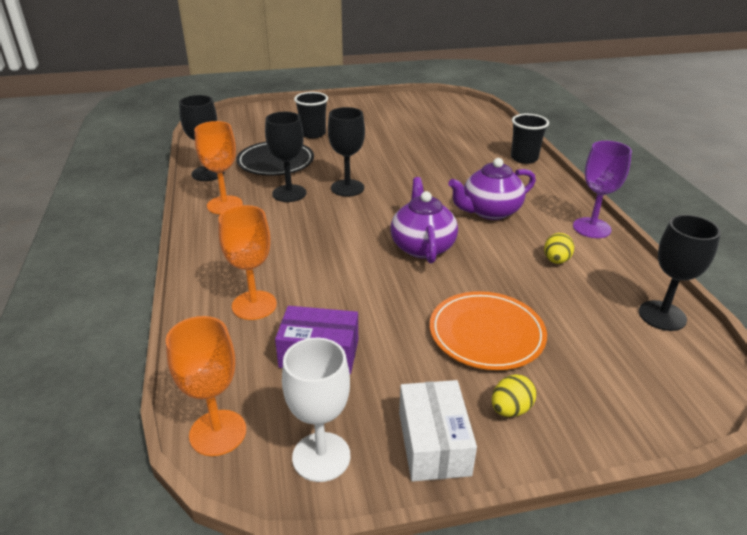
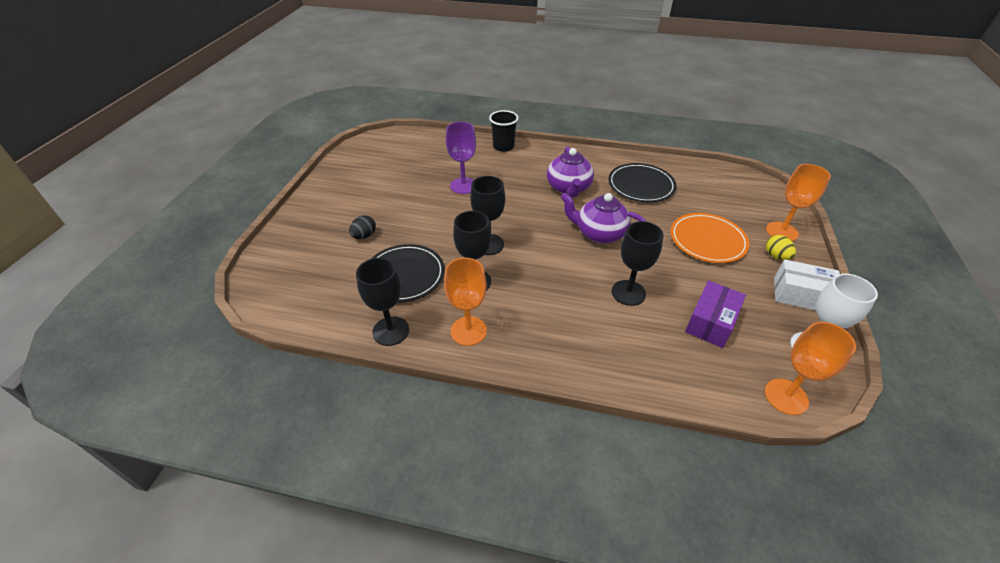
camera: 65 degrees left, 10 degrees up
(254, 305) = (643, 345): orange goblet -> orange goblet (781, 231)
(313, 134) = (364, 236): black cup -> black egg
(556, 260) = (641, 185): yellow egg -> black plate
(591, 228) = (610, 158): purple goblet -> purple goblet (463, 186)
(662, 315) = (707, 173): black goblet -> black goblet (628, 293)

